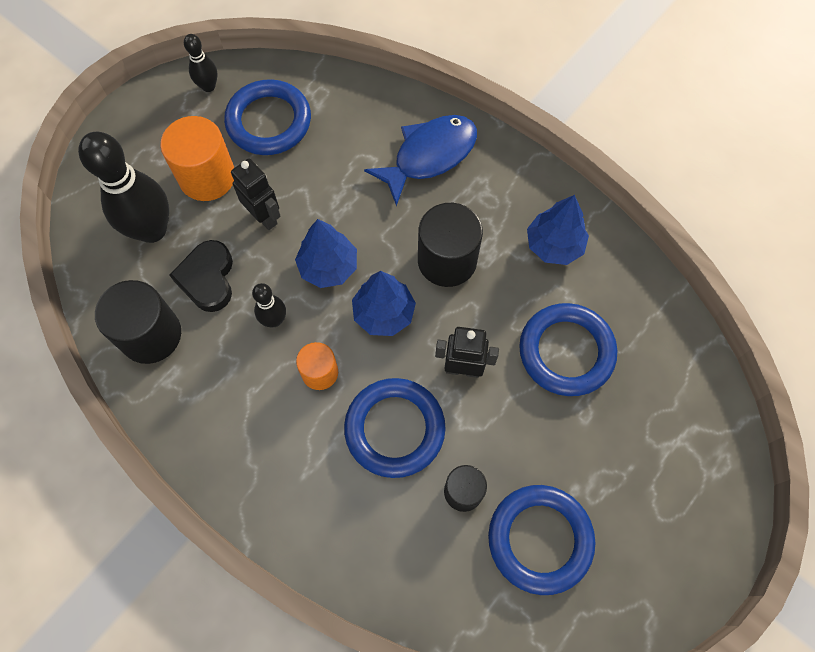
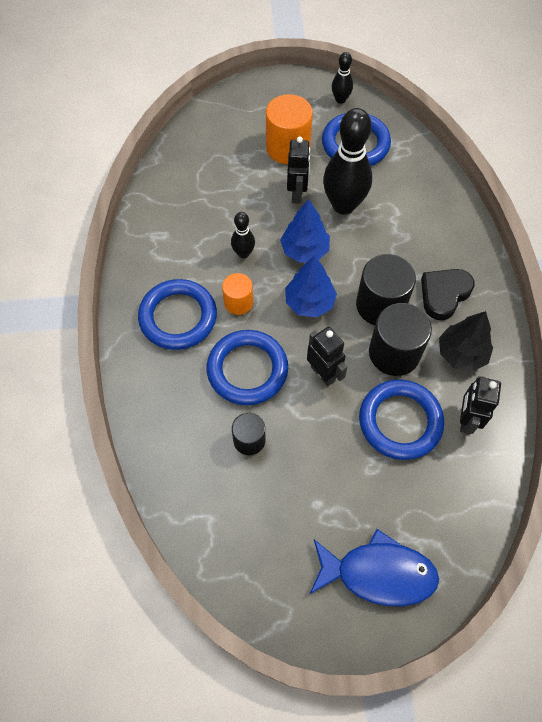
camera: 45 degrees right, 5 degrees down
(151, 335) = (171, 206): black cylinder -> black cylinder (394, 353)
(152, 230) = (228, 152): black bowling pin -> black bowling pin (343, 205)
(207, 278) = (231, 201): black heart -> black heart (444, 294)
(429, 156) = (435, 237): blue fish -> blue fish (378, 573)
(540, 539) = (265, 509): blue ring -> blue ring (178, 317)
(554, 245) = (461, 354): blue tree -> black tree
(613, 300) = (466, 420): none -> black robot

